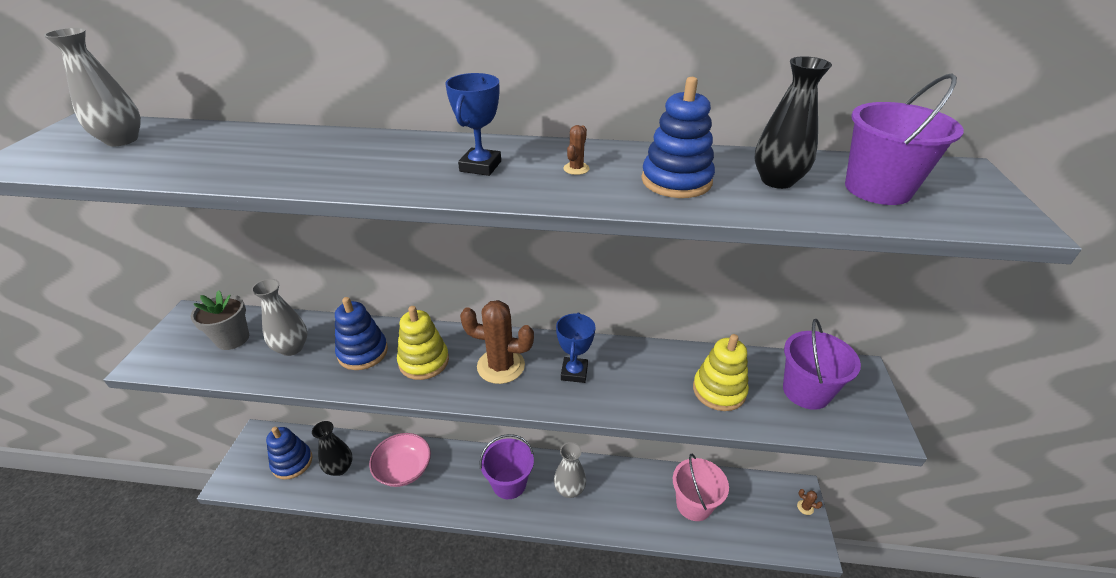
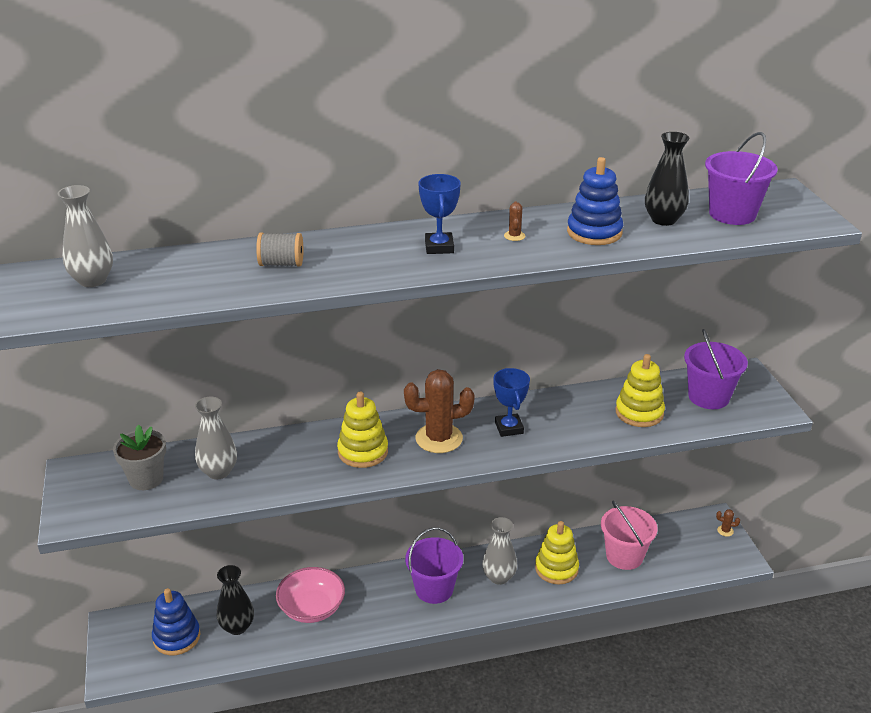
camera: 20 degrees left, 5 degrees down
(303, 155) = (281, 264): none -> grey spool
(363, 352) = (296, 458): blue stacking toy -> none
(624, 497) = (556, 568): none -> yellow stacking toy

